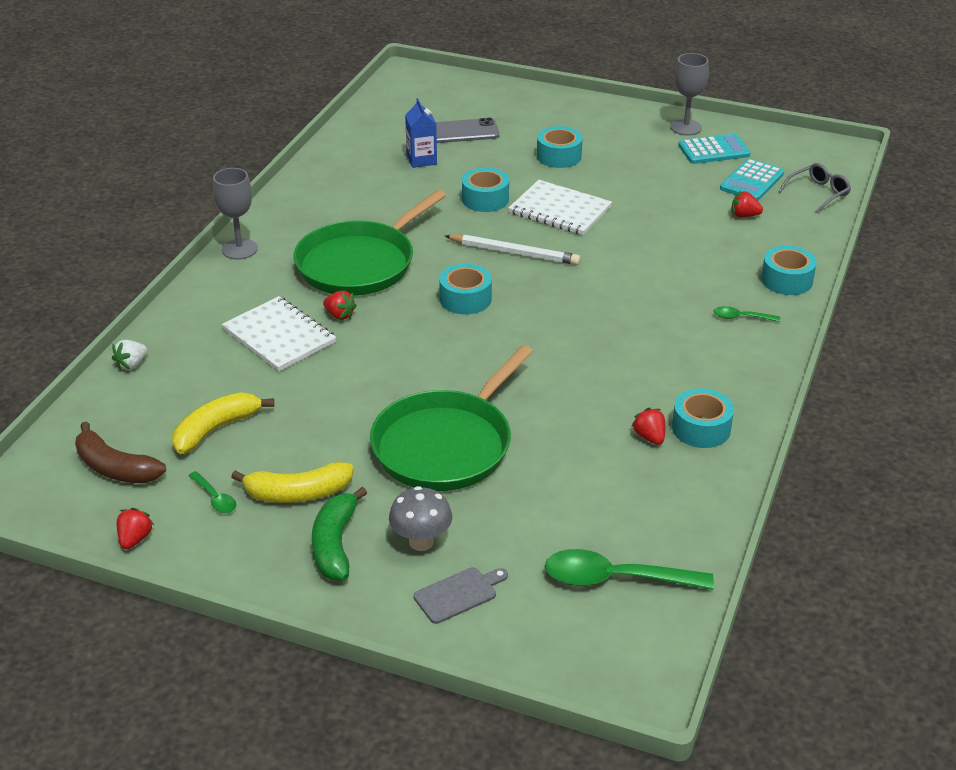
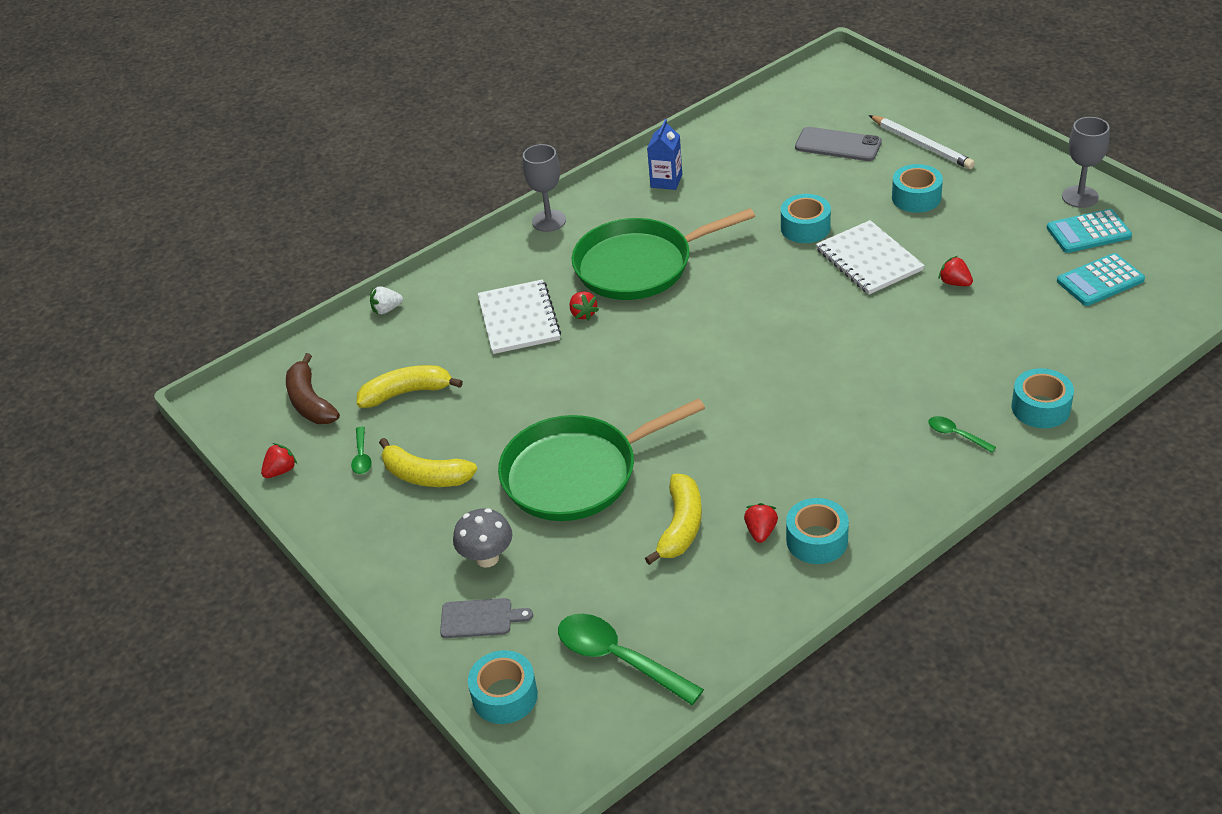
camera: 35 degrees right, 5 degrees up
(335, 544) = (420, 534): green banana -> none
(421, 160) = (778, 168): blue carton -> blue carton (666, 181)
(465, 299) = (705, 331): turquoise tape -> turquoise tape (505, 696)
(514, 253) = (788, 295): white pencil -> white pencil (922, 145)
(578, 456) = (680, 526): none -> yellow banana
(713, 150) = (1088, 232): turquoise calculator -> turquoise calculator turned 150 degrees clockwise
(744, 215) = (1057, 319): red strawberry -> red strawberry (954, 283)
(818, 193) = (1164, 315): grey glasses -> none

